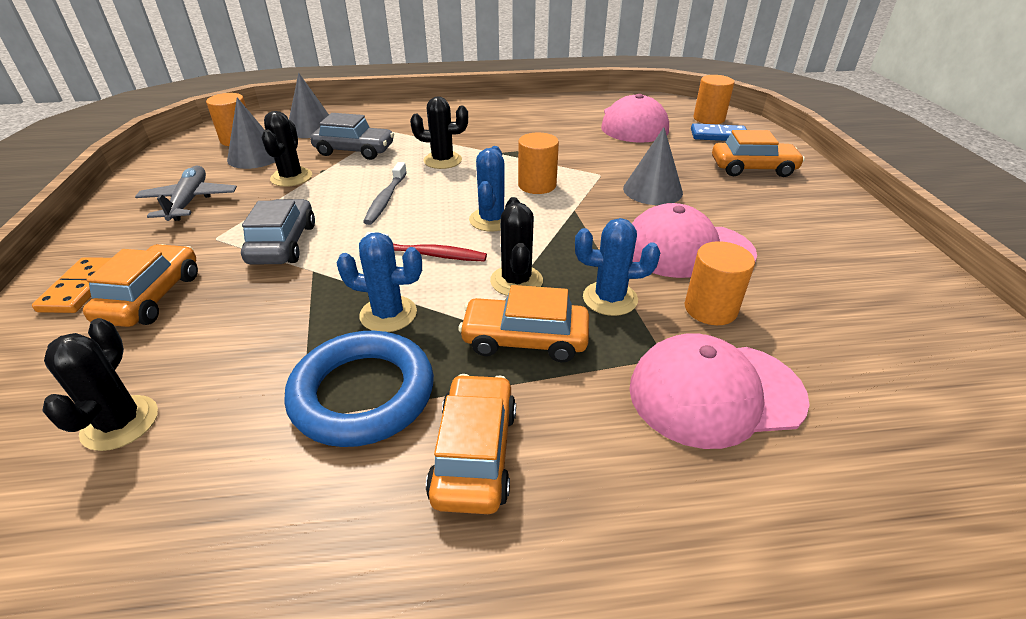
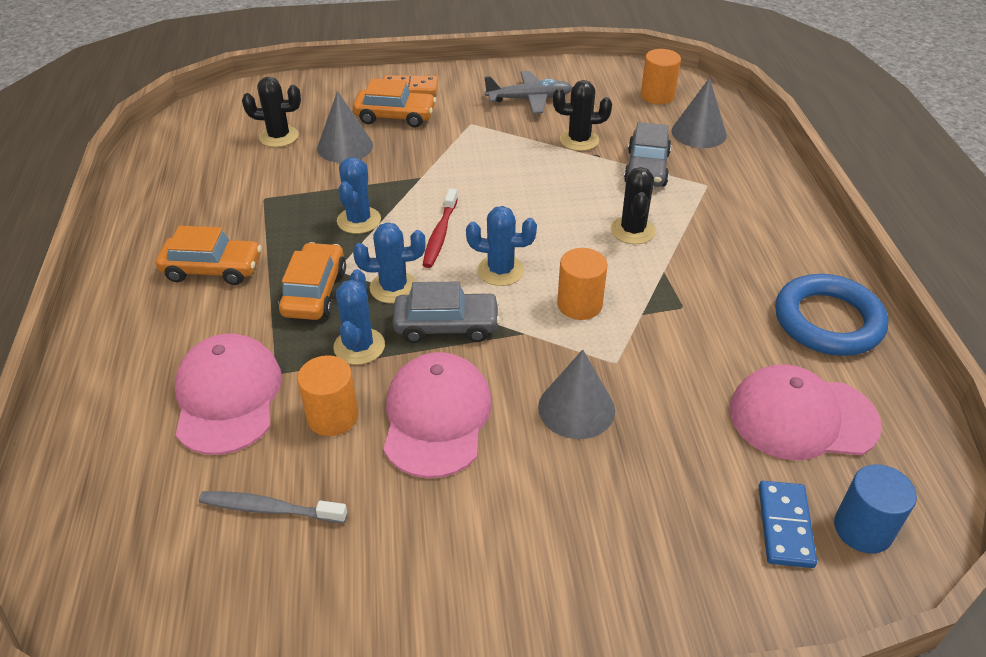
camera: 90 degrees right, 5 degrees up
(255, 156) = (621, 112): grey cone -> grey cone (345, 146)
(283, 244) = (461, 156): grey car -> grey car (446, 326)
(363, 394) = (277, 218): blue ring -> blue ring (828, 321)
(386, 199) = (540, 200): grey toothbrush -> grey toothbrush (270, 509)
(516, 281) = (393, 287): black cactus -> blue cactus
(709, 119) = (863, 529): orange cylinder -> blue cylinder
(753, 168) = (660, 542): orange car -> none

